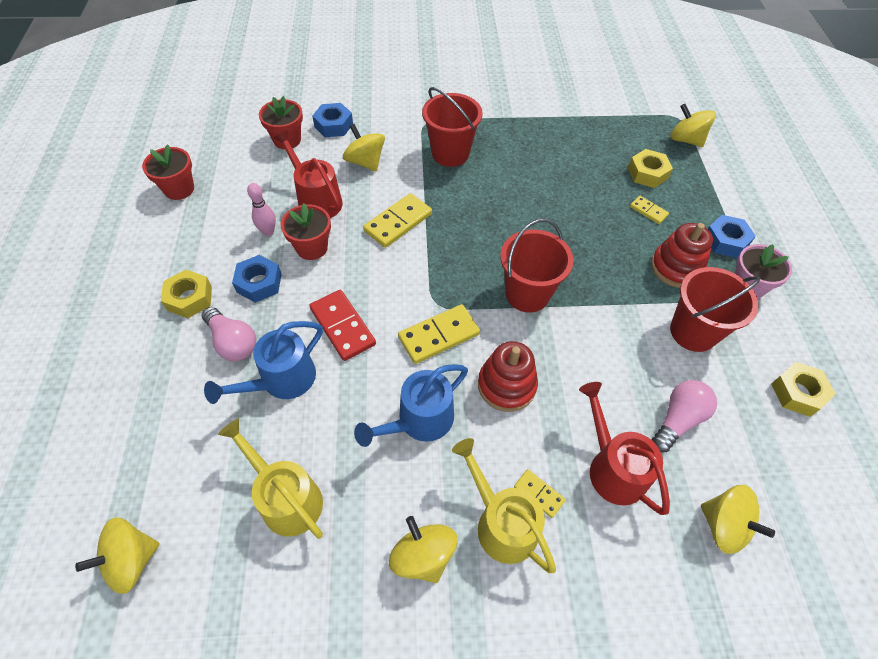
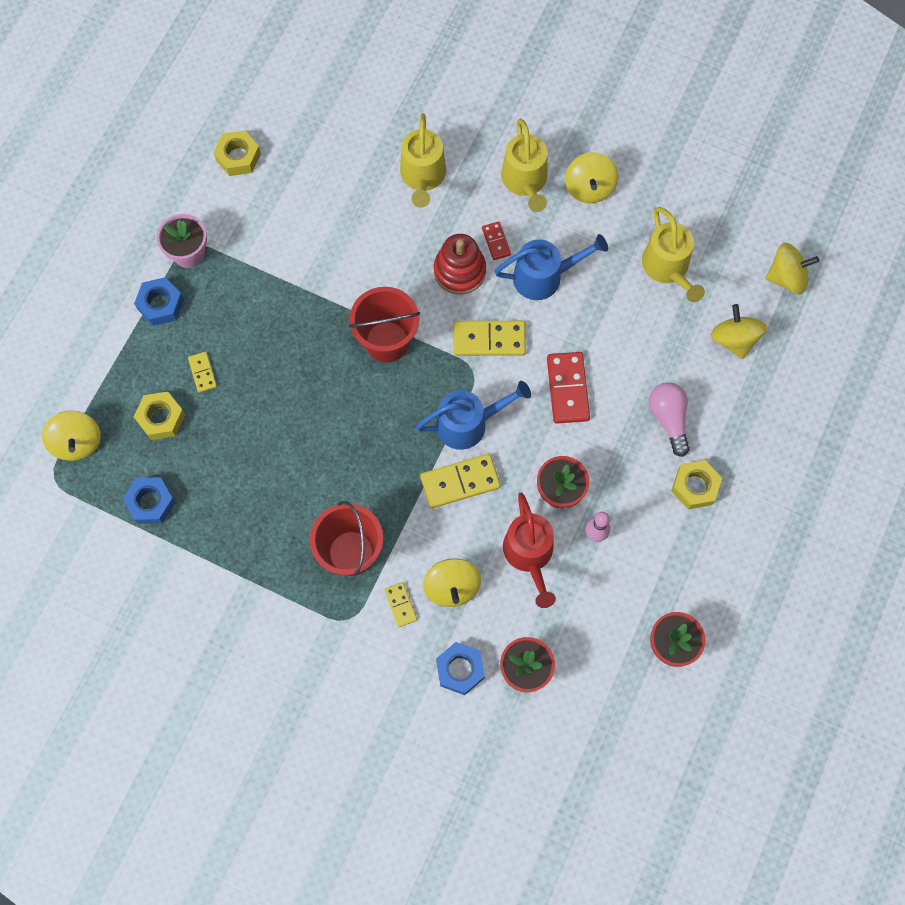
camera: 150 degrees left, 15 degrees up
(259, 283) = (625, 473): blue nut -> blue nut (151, 503)
(281, 381) = (639, 362): blue watering can -> blue watering can (469, 423)
(490, 433) = (496, 241): none -> red domino
(539, 494) = (487, 186): yellow domino -> yellow domino (400, 605)
(612, 467) = (423, 177): red watering can -> yellow watering can
(676, 268) = (233, 301): red stacking toy -> none
(678, 419) = (347, 183): pink light bulb -> none
(693, 332) = (273, 239): red bucket -> none
(723, 525) = (376, 109): yellow spinning top -> yellow spinning top (734, 339)

